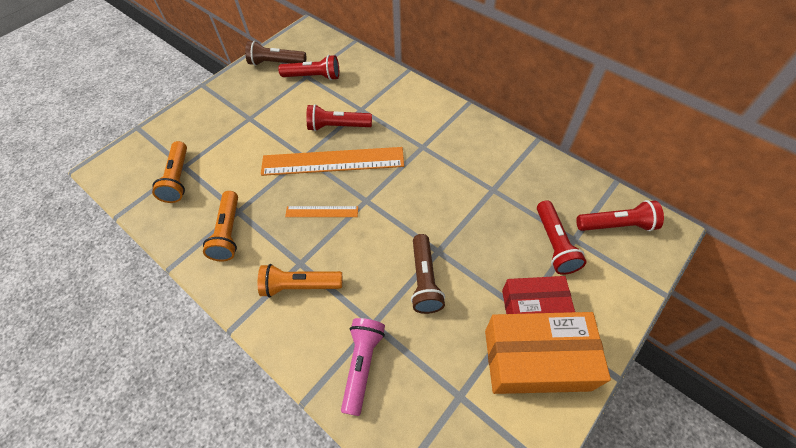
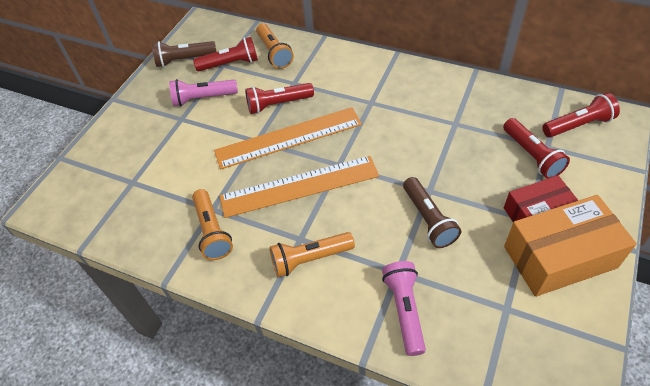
camera: 15 degrees left, 5 degrees down
(178, 178) = (132, 195): orange flashlight -> orange flashlight (274, 53)
(276, 104) = (203, 98): none -> pink flashlight
(322, 211) = (299, 186): orange ruler -> orange ruler, size x2.11

